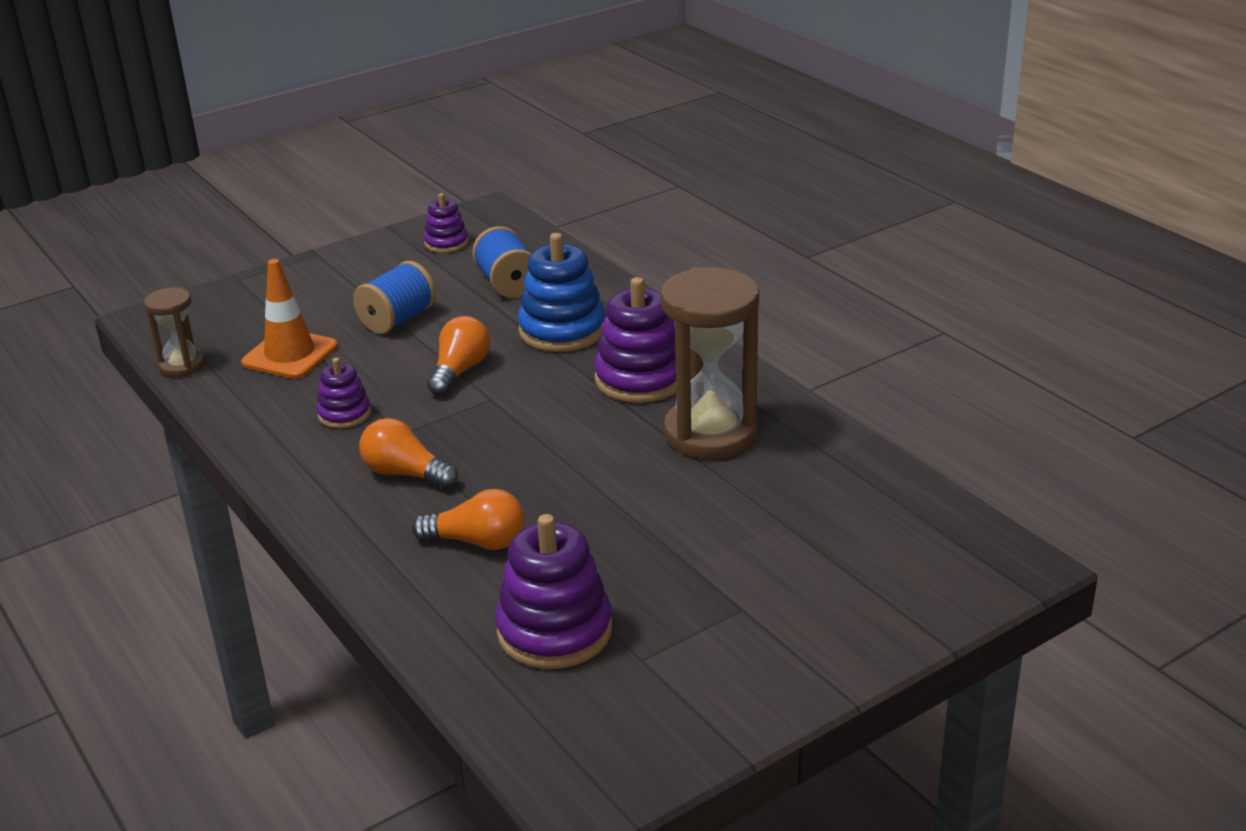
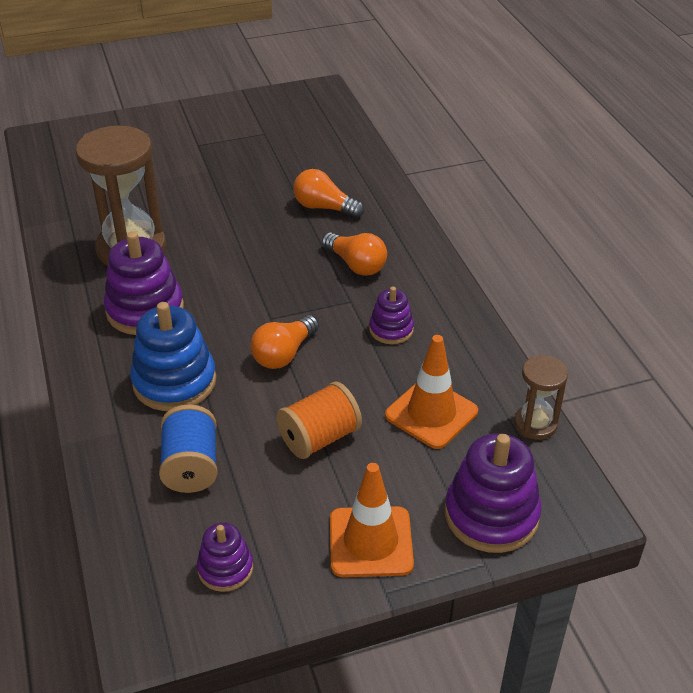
camera: 165 degrees left, 10 degrees up
(334, 273) = (370, 542): none -> orange traffic cone
(398, 320) = (319, 438): blue spool -> orange spool
(554, 631) = (301, 153): purple stacking toy -> purple stacking toy (491, 515)

